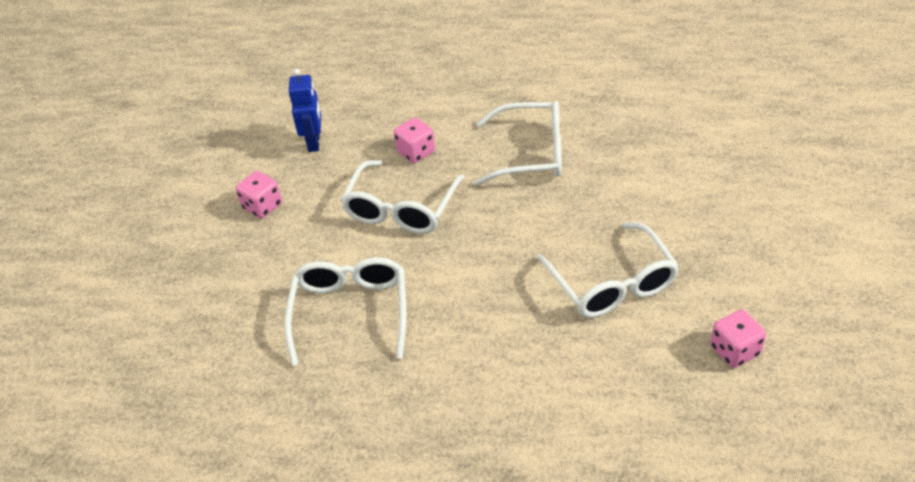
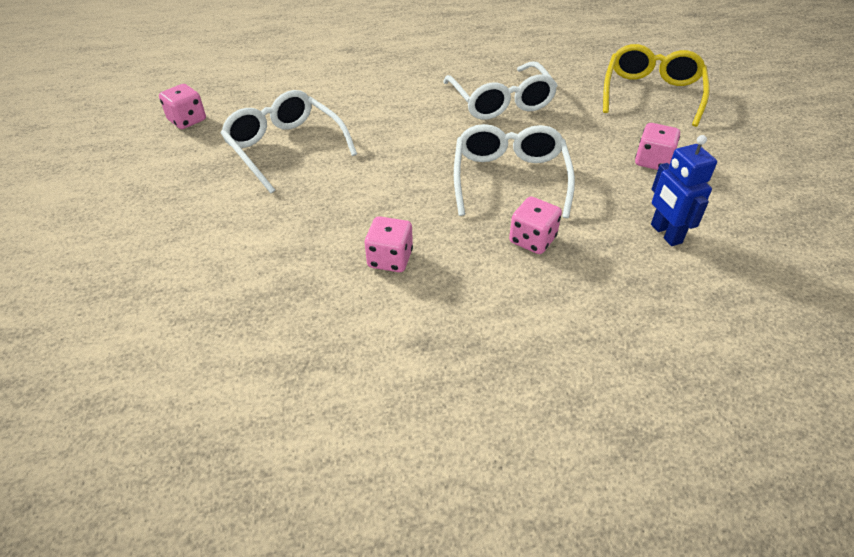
camera: 160 degrees right, 0 degrees up
(178, 294) = (651, 93): none -> yellow glasses
(530, 153) = (390, 259): white glasses -> pink dice

